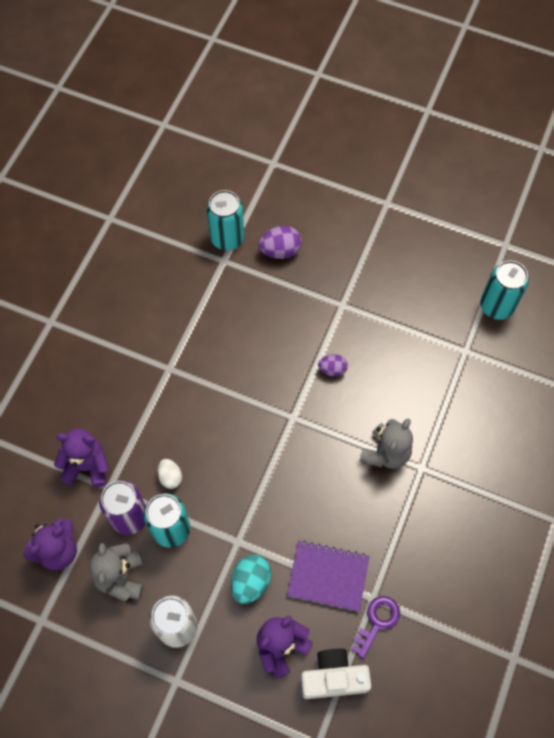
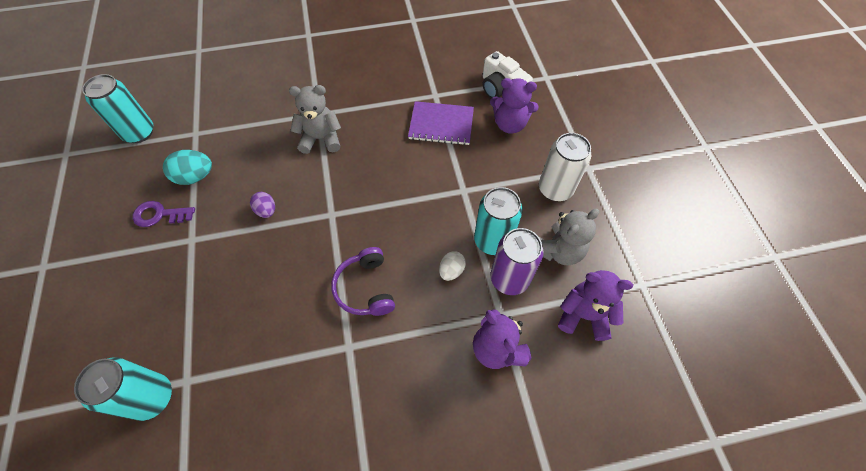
camera: 125 degrees left, 5 degrees down
(205, 405) = (365, 288): none -> purple headphones
(250, 582) = (484, 165): turquoise egg -> turquoise egg (195, 177)
(280, 251) = (147, 330): purple egg -> none
(328, 576) = (441, 124): purple notebook -> purple notebook turned 60 degrees counterclockwise
(377, 622) = (448, 86): purple key -> purple key (159, 215)

